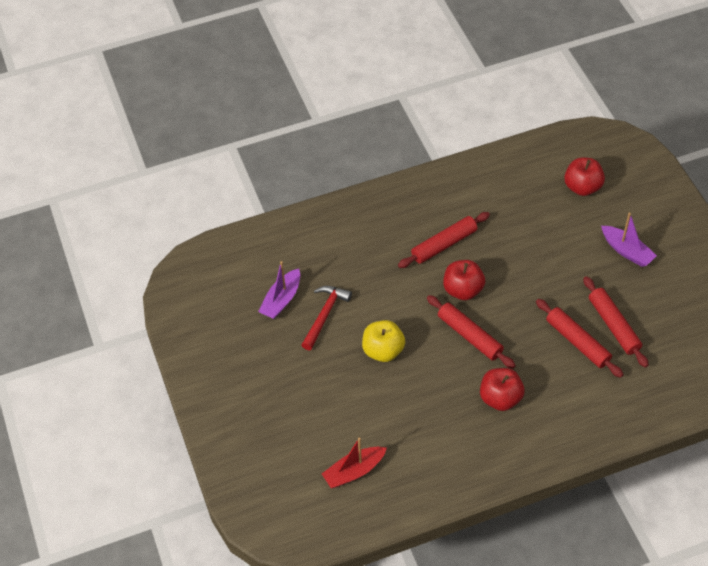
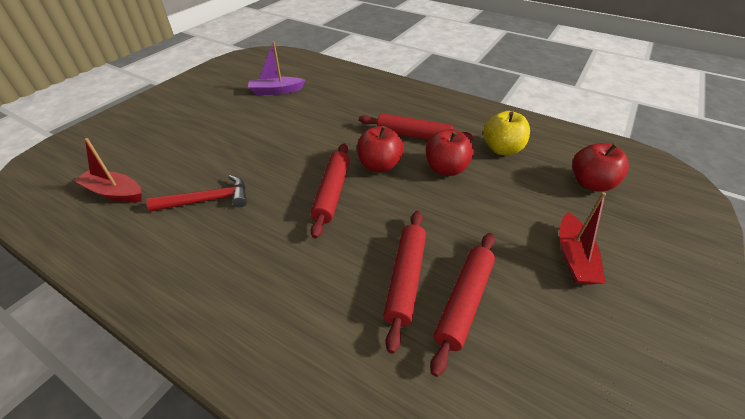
camera: 50 degrees right, 10 degrees down
(324, 315) = (279, 112): red hammer -> red hammer (208, 200)
(383, 351) = (268, 152): yellow apple -> yellow apple (502, 149)
(500, 398) = (271, 251): red apple -> red apple (446, 169)
(626, 251) = (574, 257): purple boat -> red boat

